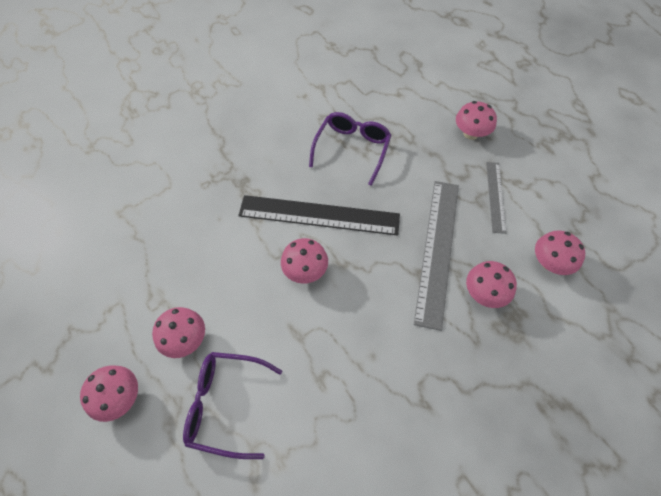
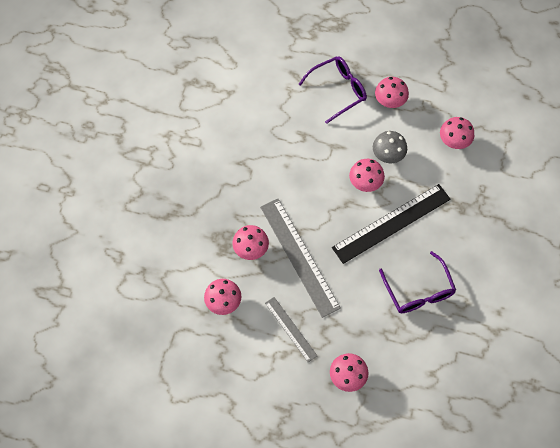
camera: 140 degrees right, 5 degrees up
(120, 397) = (390, 57): pink mushroom -> pink mushroom (454, 141)
(253, 280) = (388, 155): none -> grey mushroom

